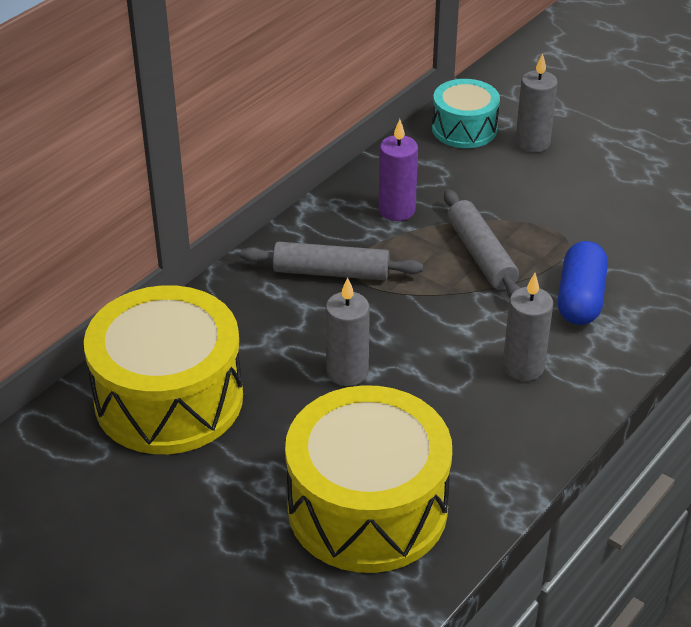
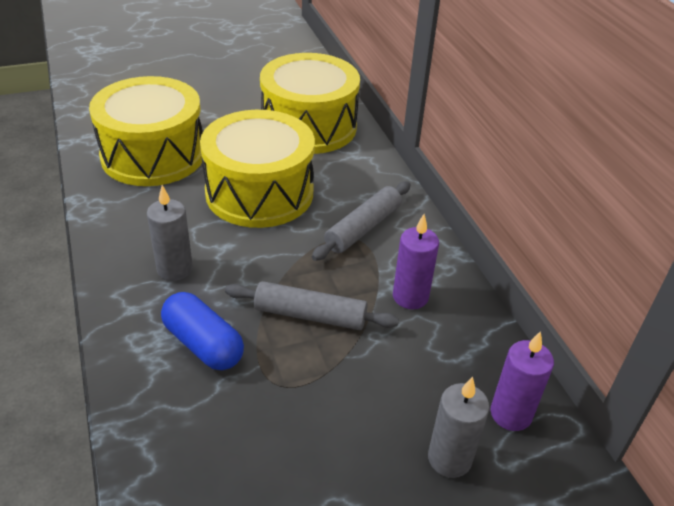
camera: 120 degrees right, 0 degrees up
(347, 372) = (259, 192): grey candle -> yellow drum
(464, 129) = (511, 414): turquoise drum -> purple candle

